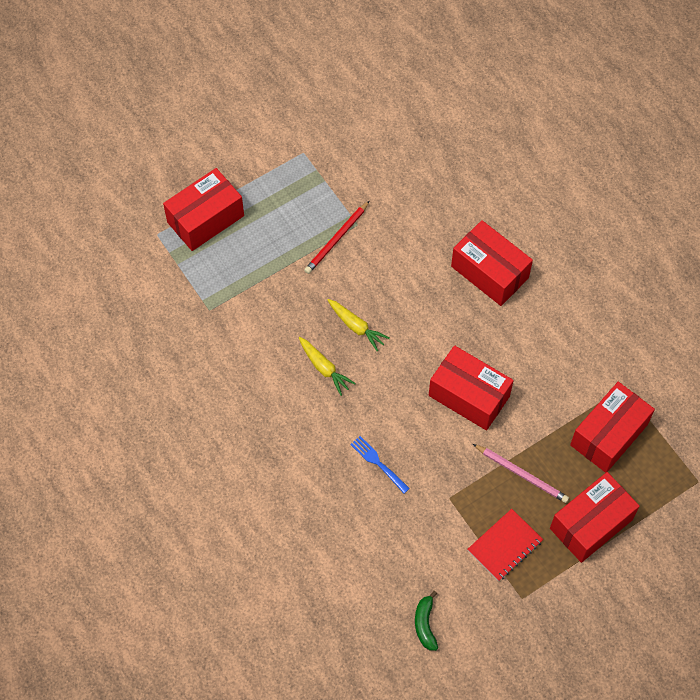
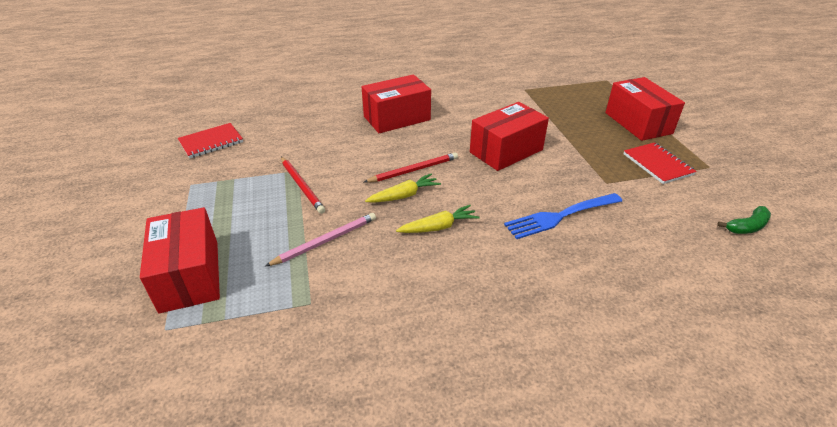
camera: 70 degrees left, 25 degrees down
(371, 128) = (211, 142): none -> red notebook
(378, 463) = (561, 216): blue fork -> blue fork, size x1.64
(399, 321) = (414, 170): none -> red pencil
(425, 624) = (747, 226): green banana -> green banana turned 45 degrees counterclockwise
(522, 474) = (588, 142): pink pencil -> pink pencil (325, 241)
(609, 435) = (562, 101): red box -> none

